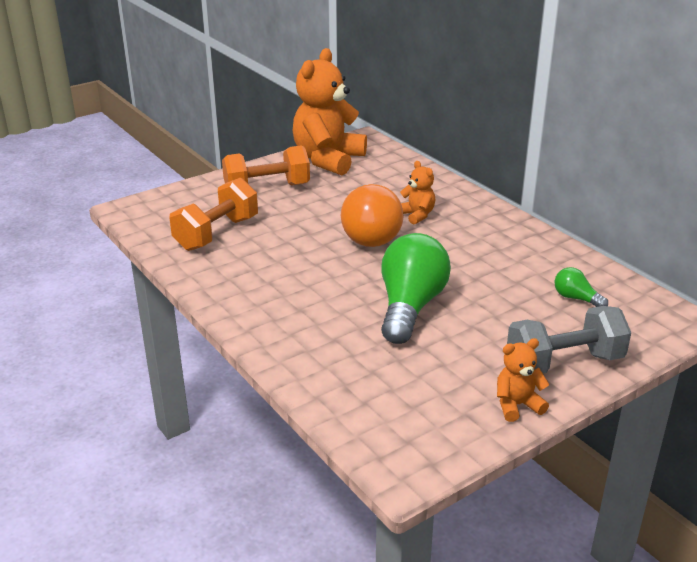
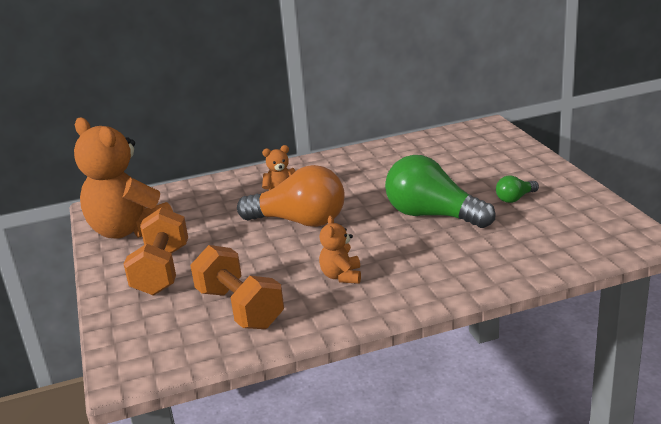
camera: 70 degrees left, 5 degrees down
(517, 405) = (573, 190): orange teddy bear -> orange teddy bear (341, 276)
(564, 363) = (526, 168): grey dumbbell -> none
(576, 298) = (447, 153): green light bulb -> green light bulb (515, 198)

